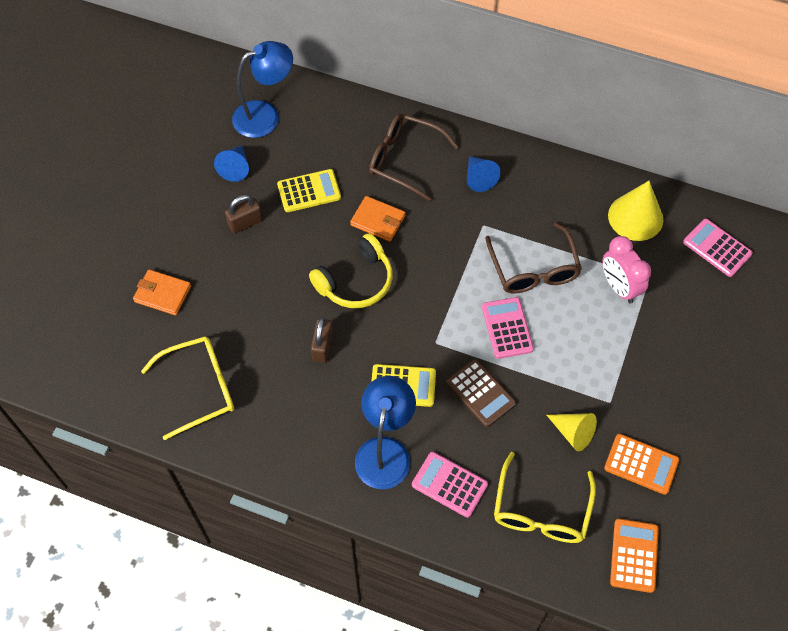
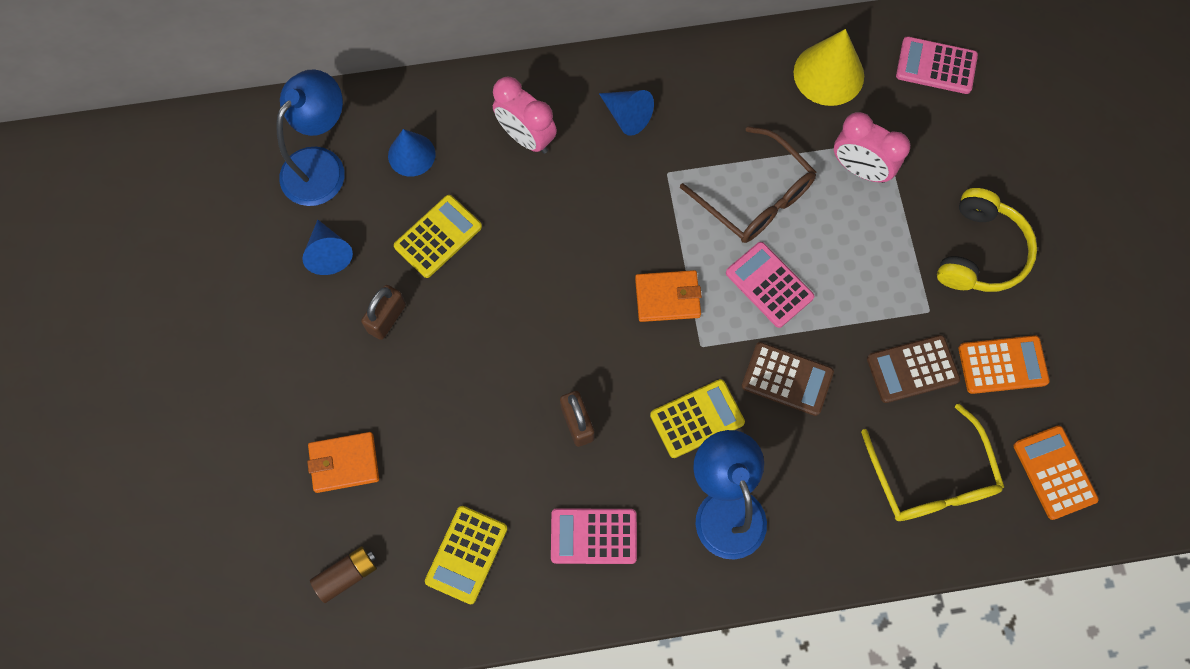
camera: 30 degrees left, 10 degrees up
(120, 360) = (347, 575): none -> brown battery
(200, 388) = (466, 555): yellow glasses -> yellow calculator
(324, 135) = (411, 154): none -> blue cone
(355, 281) = (564, 321): yellow headphones -> yellow headphones (980, 252)
(378, 220) = (543, 231): orange wallet -> orange wallet (667, 297)
(404, 160) = (526, 137): brown glasses -> pink clock
(449, 485) = (818, 506): pink calculator -> pink calculator (593, 536)
(573, 433) = (912, 369): yellow cone -> brown calculator

